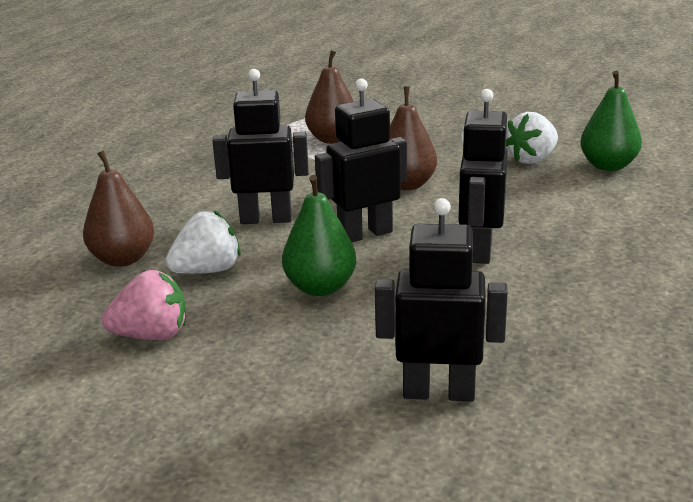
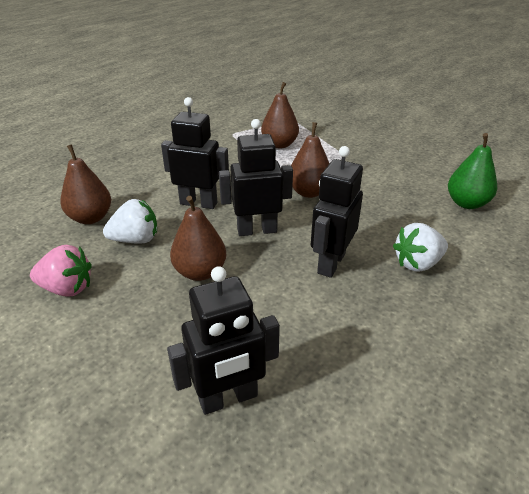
camera: 15 degrees right, 10 degrees up
(320, 287) = (200, 272): green pear -> brown pear
(439, 392) = (228, 398): black robot -> black robot turned 135 degrees clockwise
(532, 159) = (410, 186): white strawberry -> white strawberry (417, 263)

